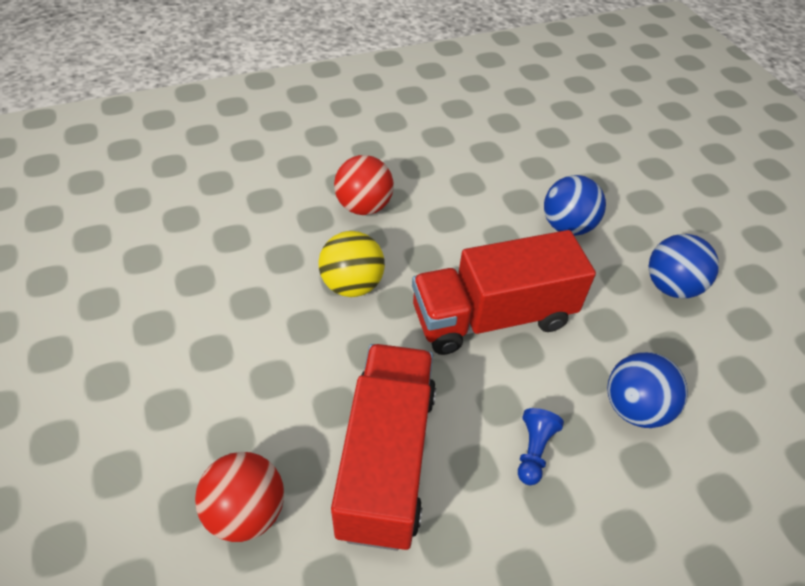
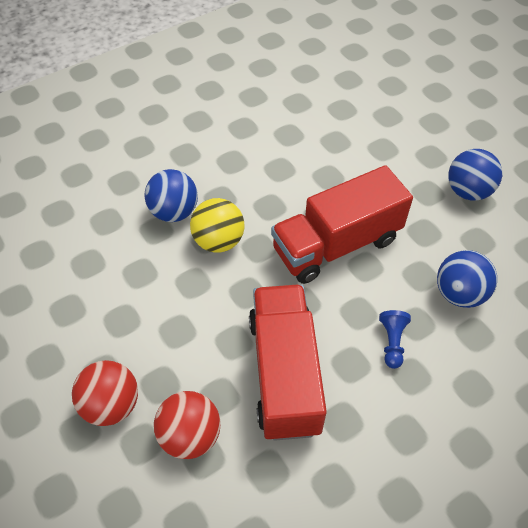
camera: 10 degrees left, 5 degrees up
(364, 206) = (209, 172): red ball -> red ball (111, 404)
(567, 226) = (377, 156): blue ball -> blue ball (174, 212)

